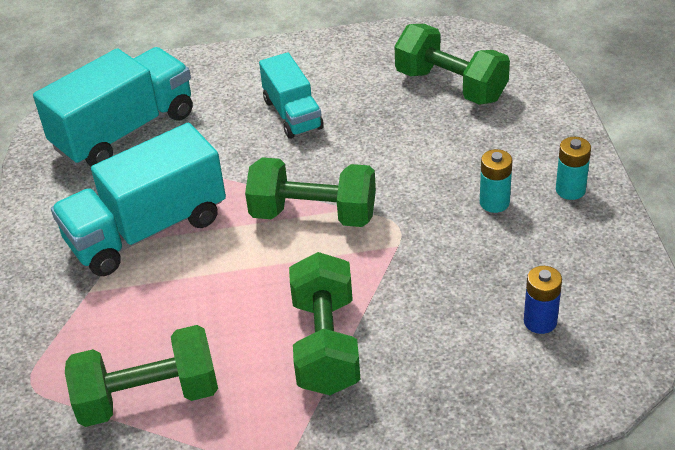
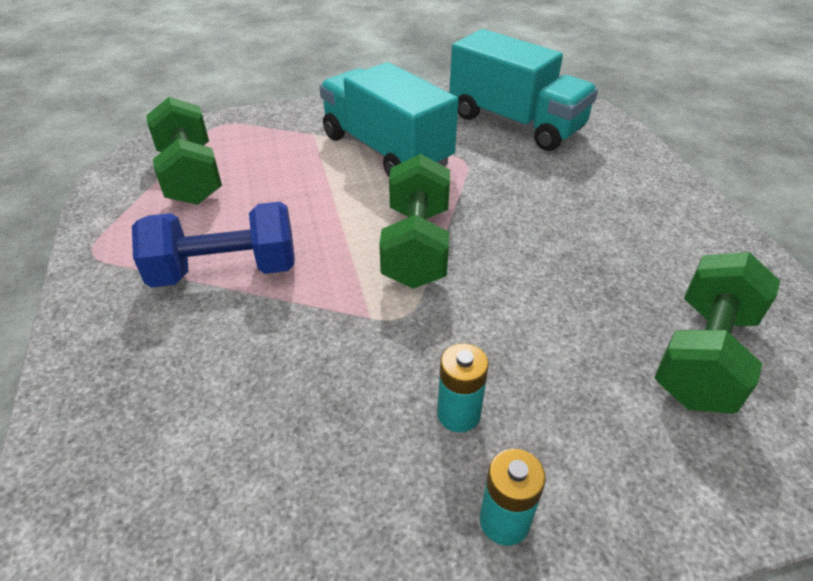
camera: 80 degrees right, 0 degrees up
(292, 114) = (579, 217): turquoise truck -> none
(326, 344) = (225, 271): green dumbbell -> blue dumbbell
(540, 321) = (222, 472): blue battery -> none

